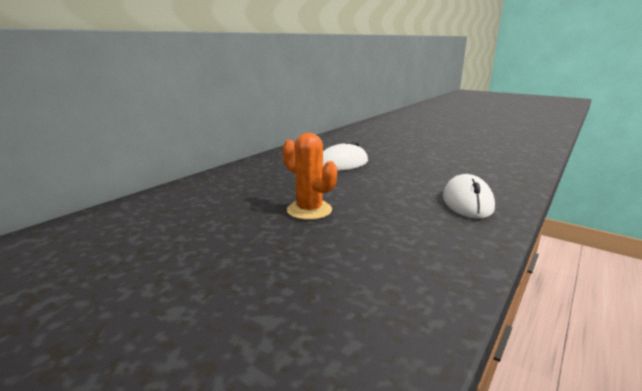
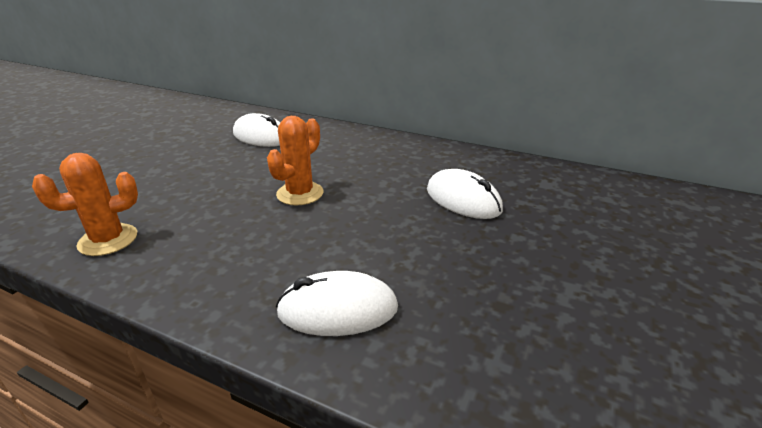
camera: 80 degrees right, 10 degrees up
(141, 230) = (261, 137): none -> white mouse
(381, 320) = (108, 240): none -> orange cactus

